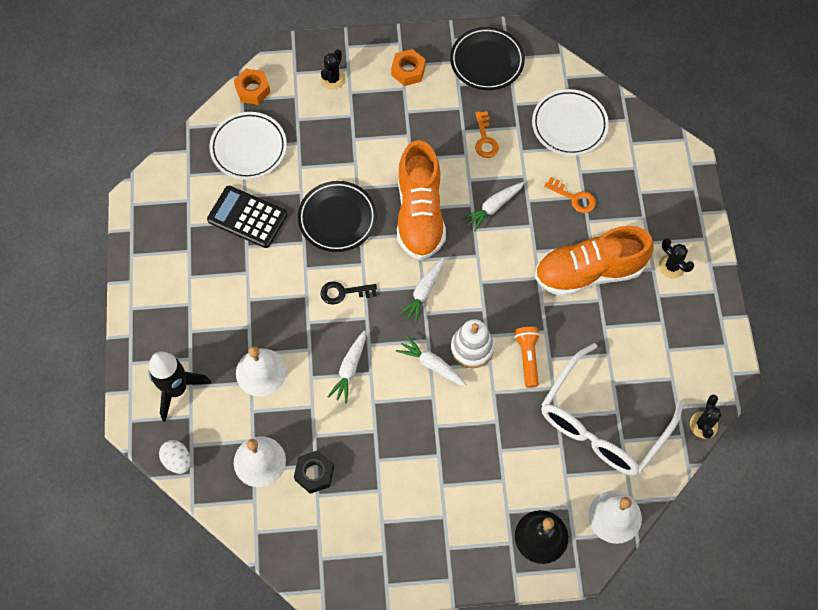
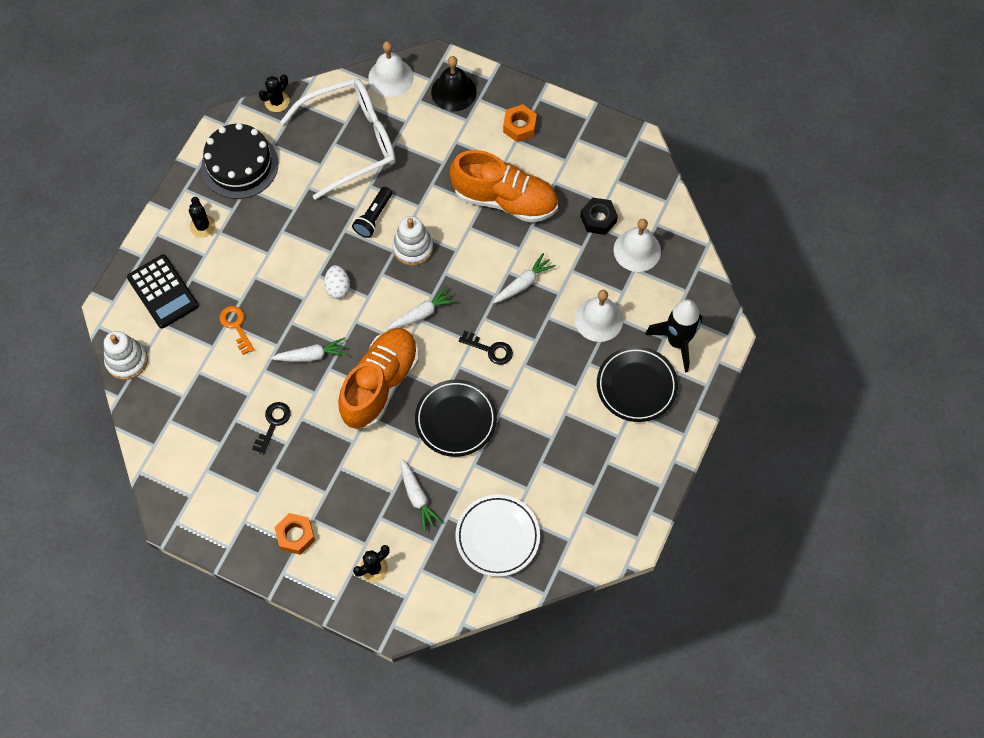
camera: 150 degrees left, 0 degrees up
(177, 460) = (703, 284): white egg -> white egg (338, 288)
(247, 217) = (536, 465): black calculator -> black calculator (163, 292)
(253, 90) = (459, 600): orange nut -> orange nut (519, 126)
(432, 365) = (454, 252): white carrot -> white carrot (417, 497)
(485, 139) = (273, 423): orange key -> black key
(487, 61) = (214, 503): black plate -> black plate (636, 386)
(527, 357) = (373, 217): orange flashlight -> black flashlight
(569, 125) = (188, 395): white plate -> none
(589, 272) = (273, 257): orange shoe -> orange shoe (505, 200)
(639, 125) = (127, 361): none -> white stacking toy
(686, 341) = (240, 165): none -> black cake

